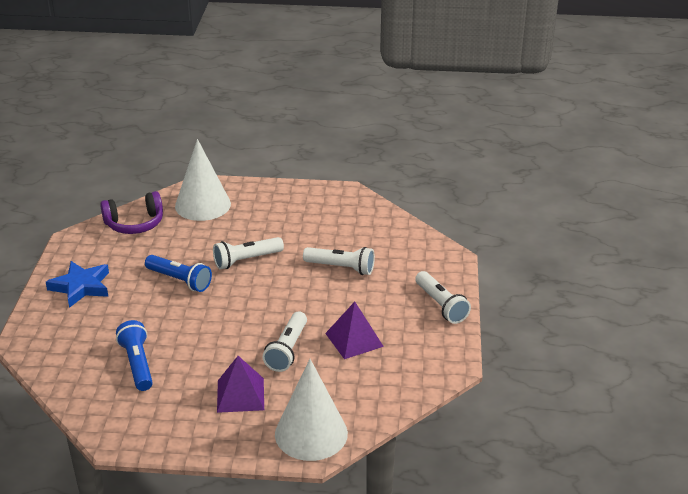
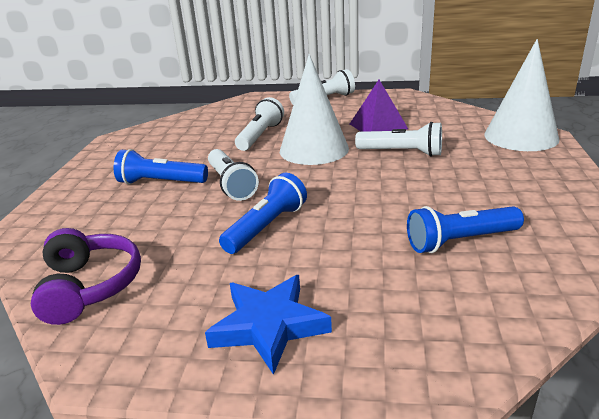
camera: 85 degrees left, 5 degrees down
(203, 205) = (77, 226): white cone -> white cone (314, 149)
(240, 395) = (485, 170): purple pyramid -> none
(257, 227) = (161, 182): none -> blue flashlight

